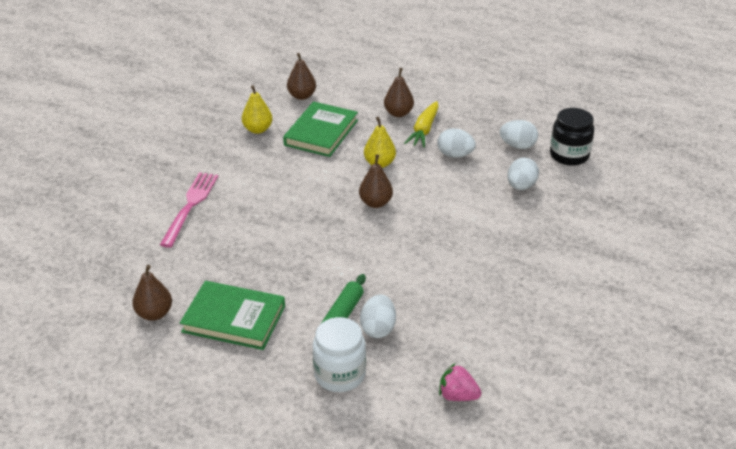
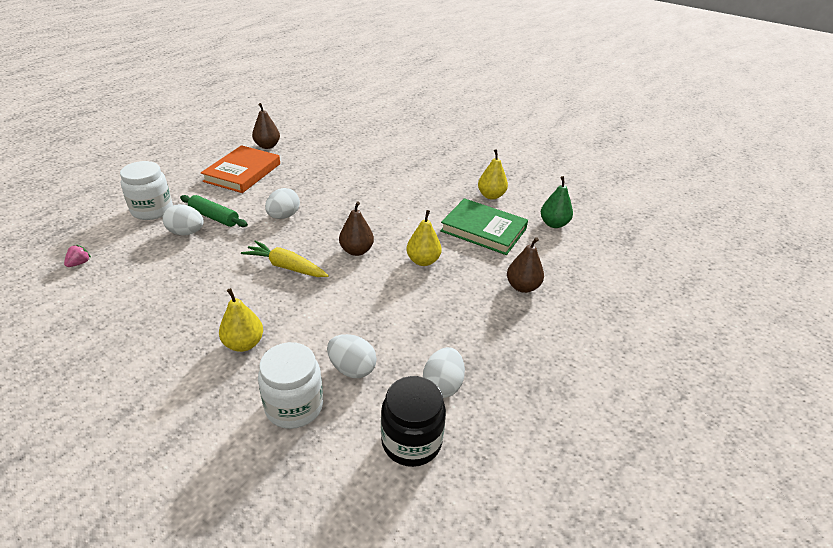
camera: 95 degrees right, 0 degrees up
(190, 206) = (383, 161): pink fork -> none
(234, 319) = (242, 172): green book -> orange book
(302, 96) = (553, 224): brown pear -> green pear
(424, 130) = (485, 302): yellow carrot -> yellow carrot (286, 266)
(455, 155) = (430, 320): white egg -> white egg (284, 216)
(457, 396) = (79, 263): pink strawberry -> pink strawberry, size x0.66
(520, 245) = (244, 343): none -> yellow pear
(567, 207) = (294, 406): none -> white jar

